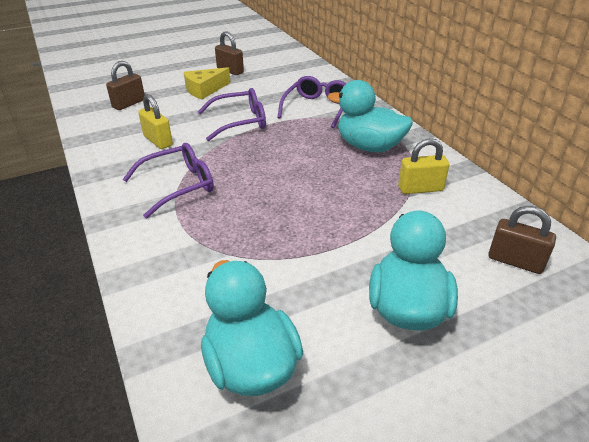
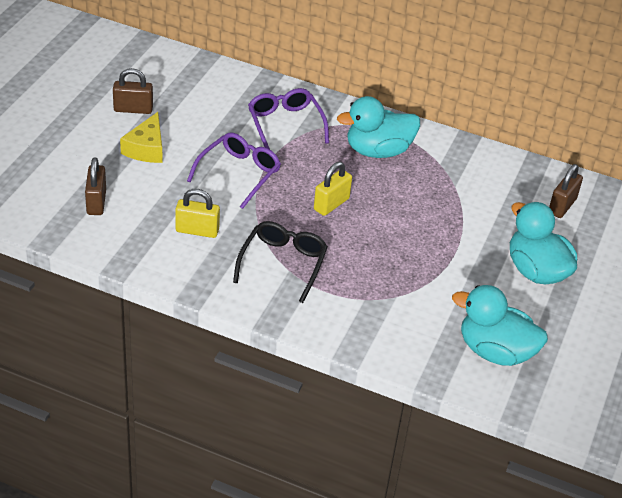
camera: 45 degrees left, 5 degrees up
(178, 186) = (282, 264): purple glasses -> black glasses
(420, 189) = (456, 175): yellow padlock -> yellow padlock (331, 204)
(515, 261) = (562, 206): brown padlock -> brown padlock turned 45 degrees counterclockwise

